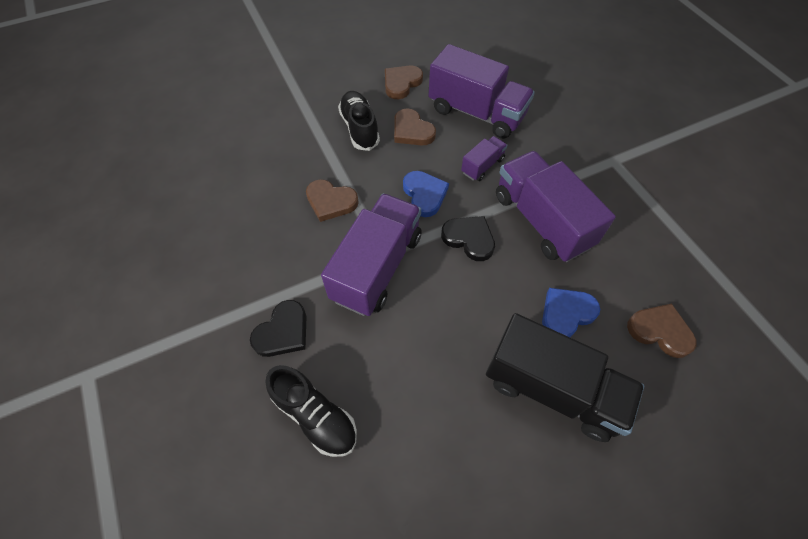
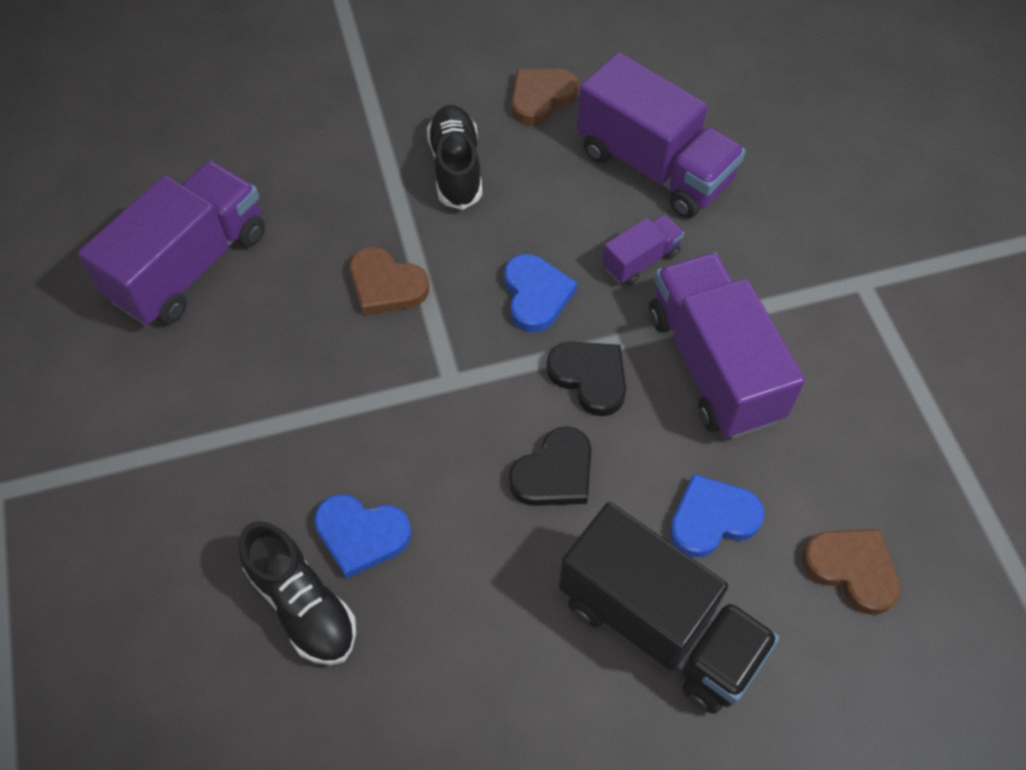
camera: 10 degrees right, 0 degrees up
(283, 332) = (277, 476): black heart -> black heart (554, 473)
(346, 362) = (361, 535): none -> blue heart
(377, 267) = (436, 400): purple truck -> purple truck (190, 266)
(412, 131) = (540, 184): brown heart -> none

